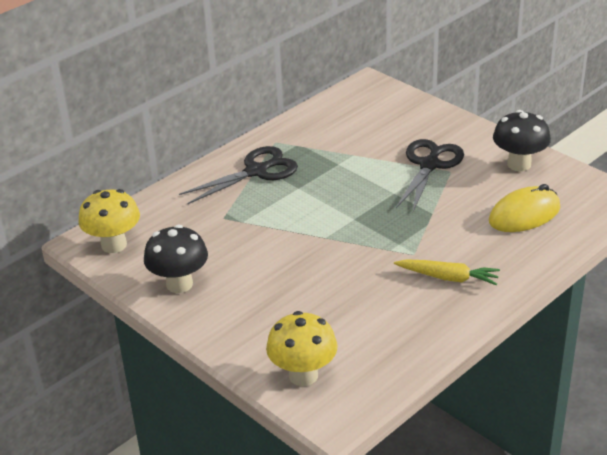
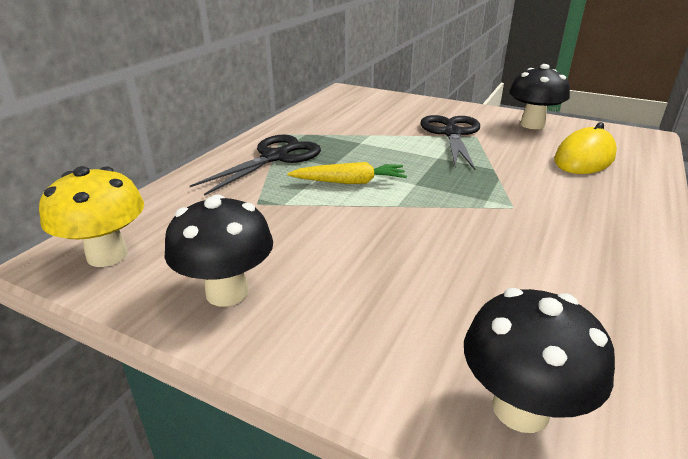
camera: 20 degrees left, 5 degrees down
(303, 375) = (520, 408): yellow mushroom -> black mushroom
(448, 277) = (578, 224): yellow carrot -> yellow carrot (349, 182)

